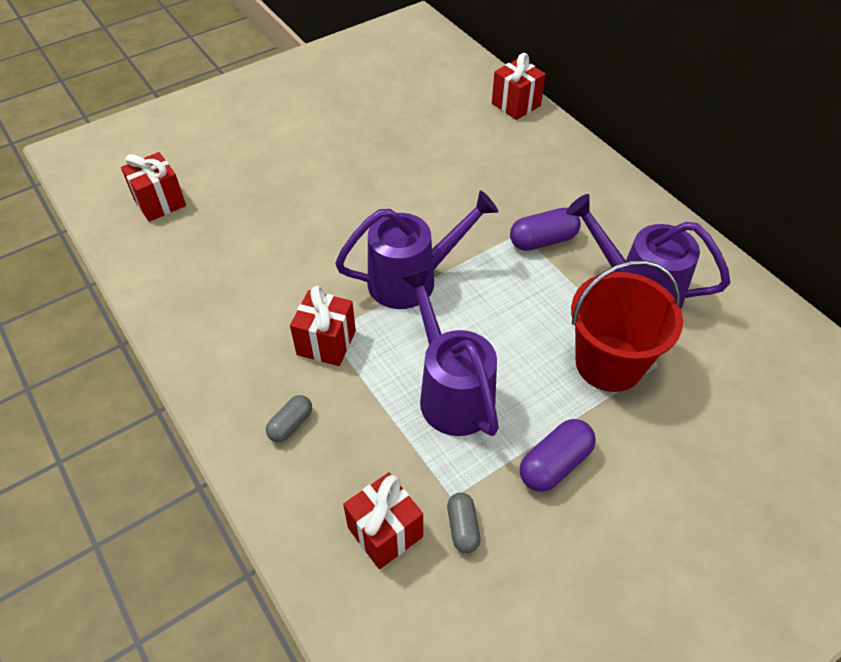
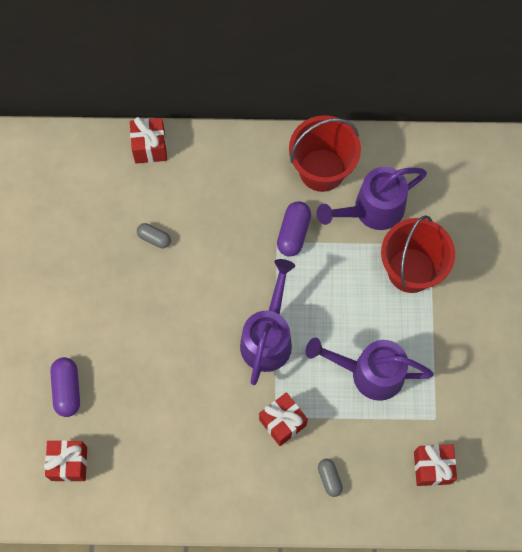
camera: 55 degrees left, 20 degrees up
(462, 527) = (456, 426): grey capsule -> grey capsule (154, 238)
(555, 464) = (452, 351): purple capsule -> purple capsule (67, 389)
(631, 227) = (322, 170): none -> red bucket

